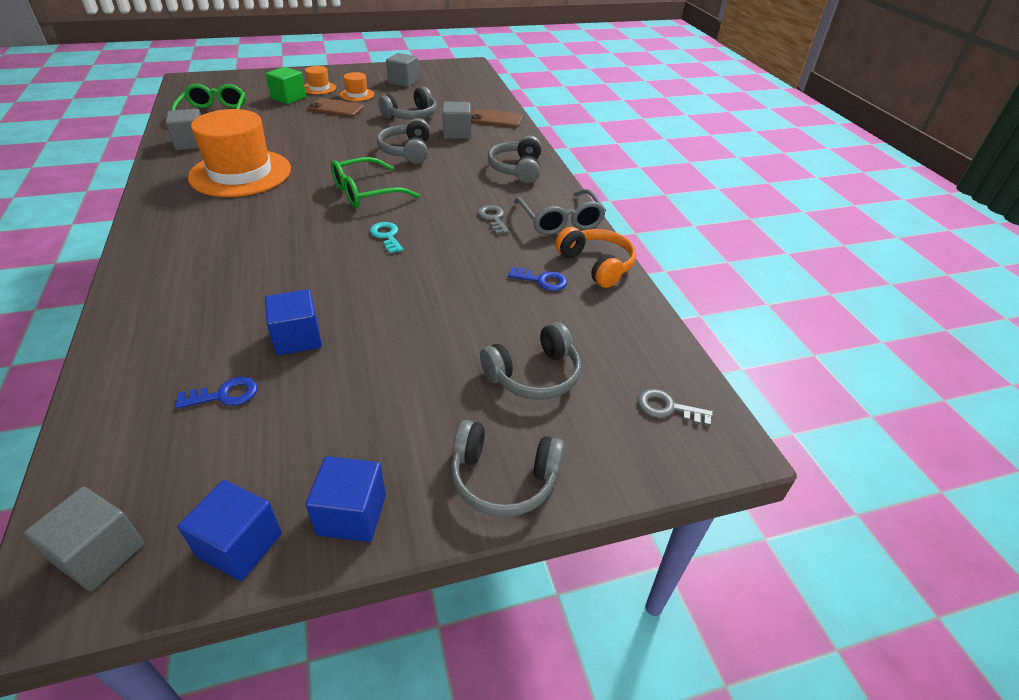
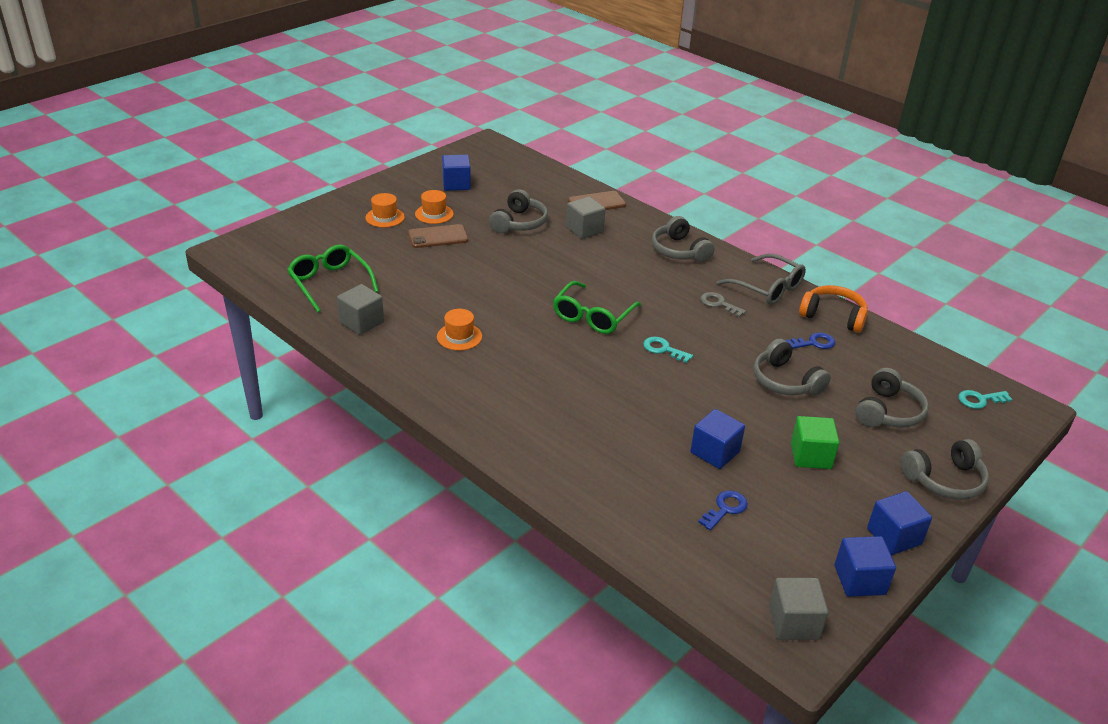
camera: 30 degrees left, 5 degrees down
(240, 173) = (459, 336): orange hat -> orange hat, size x0.44
(288, 98) = (373, 239): green cube -> green cube (810, 456)
(403, 82) = (456, 184): grey cube -> blue cube
(407, 151) = (568, 263): grey headphones -> grey headphones (785, 381)
(667, 408) = (980, 400): grey key -> turquoise key

